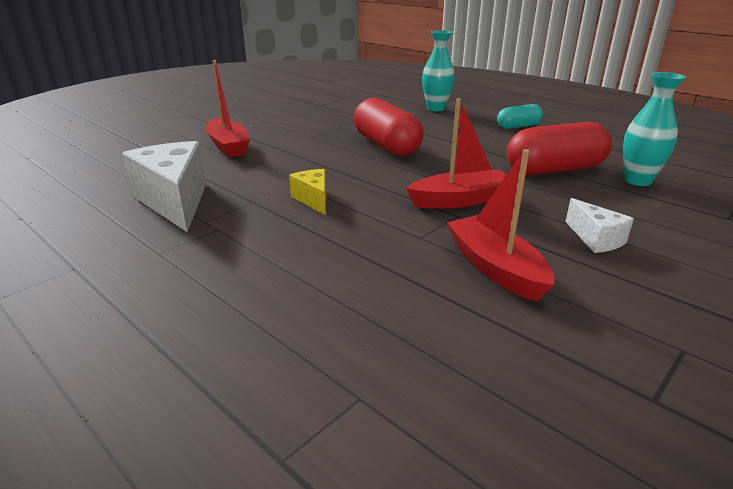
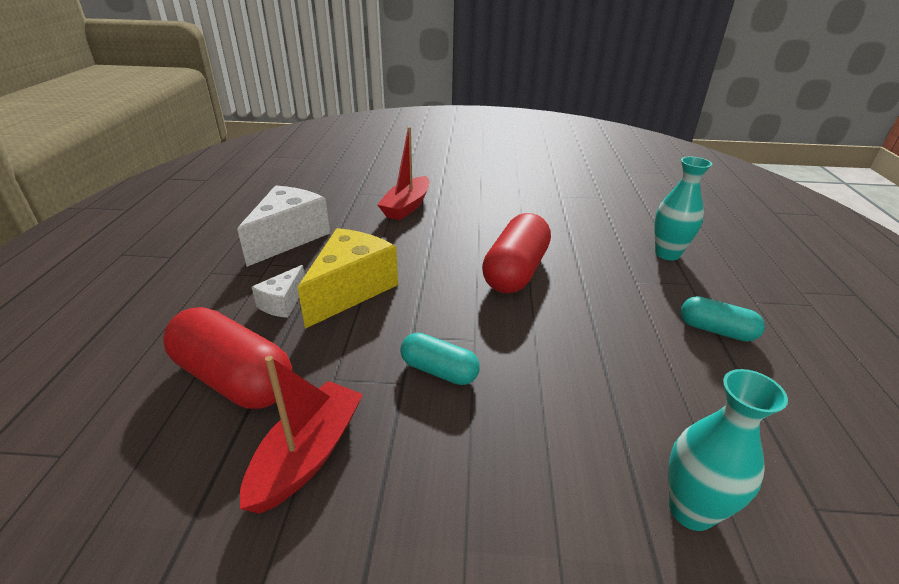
camera: 50 degrees right, 5 degrees up
(313, 200) = (351, 290): yellow cheese -> yellow cheese, size x1.94
(460, 200) = (439, 371): red boat -> turquoise capsule
(555, 169) = (616, 412): red capsule -> red capsule (234, 378)
(595, 239) = (447, 519): white cheese -> white cheese (283, 303)

